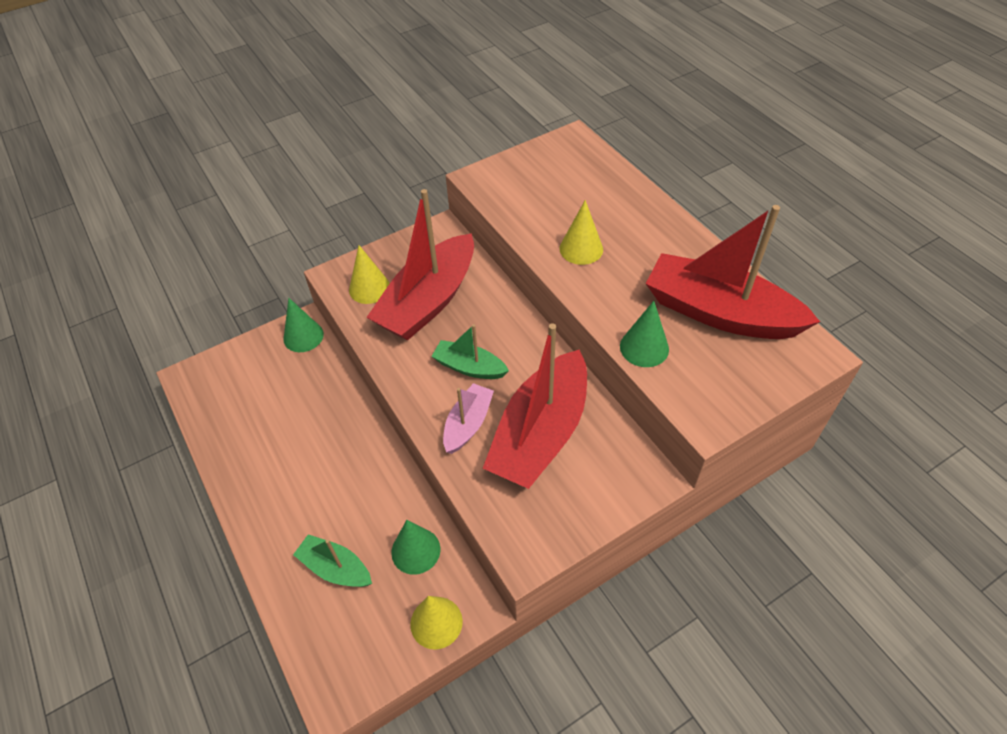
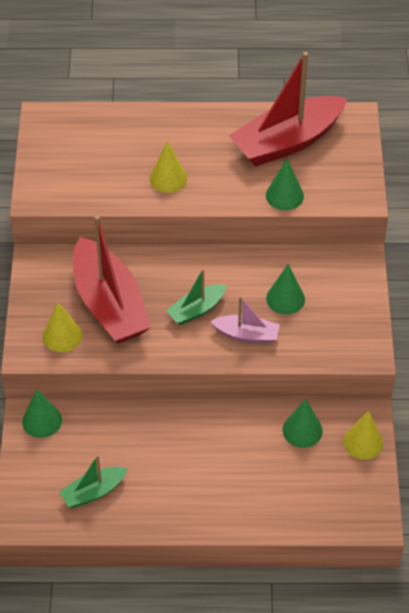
camera: 60 degrees left, 0 degrees up
(335, 568) = (282, 484): green boat -> green boat (93, 492)
(468, 424) = (246, 335): pink boat -> pink boat turned 135 degrees clockwise
(540, 433) = (285, 298): red boat -> green cone

